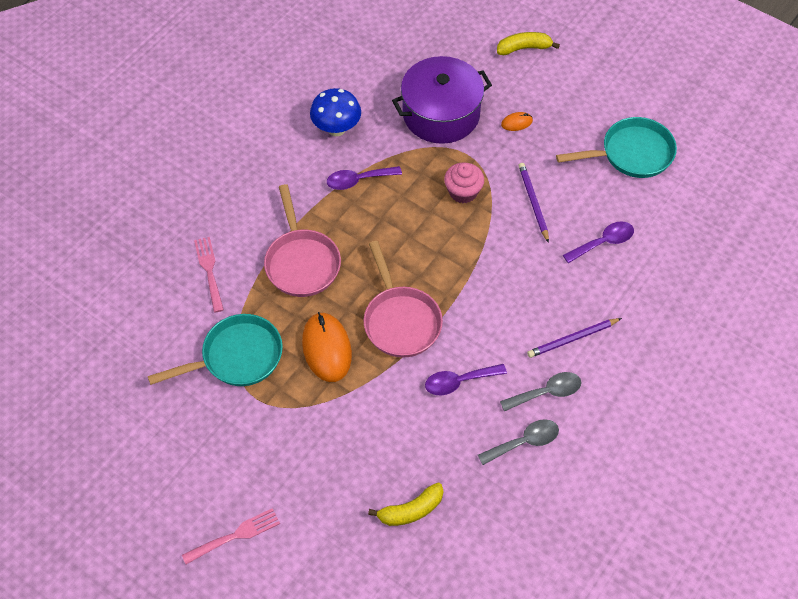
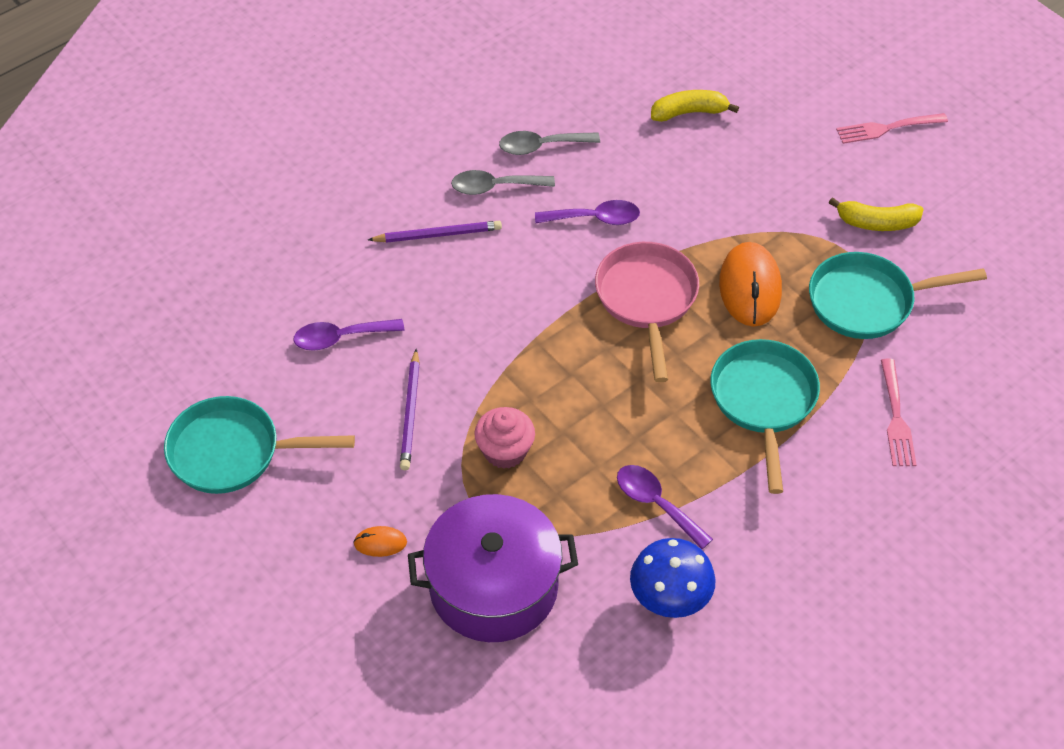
camera: 165 degrees left, 5 degrees down
(301, 262) = (763, 401): pink pan -> turquoise pan
(358, 180) = (656, 504): purple spoon -> purple spoon turned 135 degrees counterclockwise
(524, 48) = (307, 681): yellow banana -> yellow banana (876, 223)

